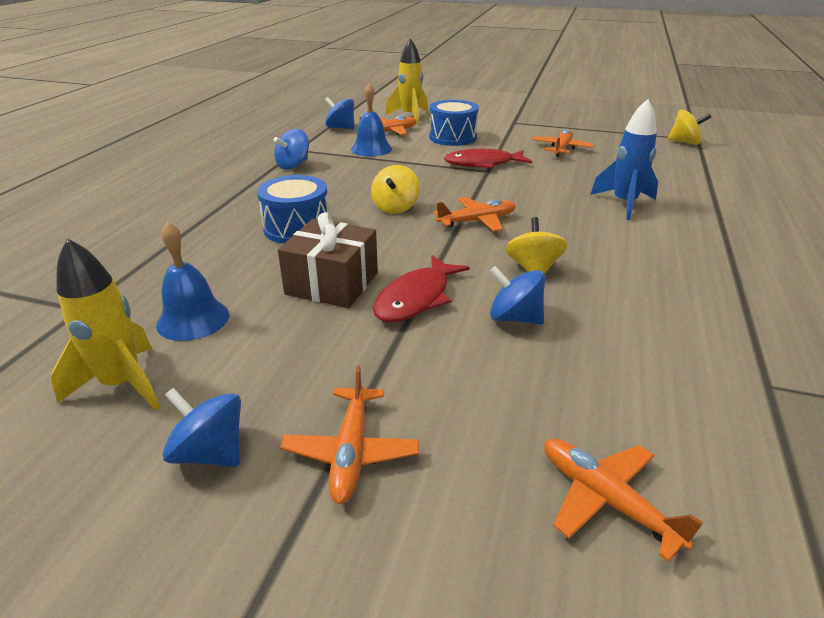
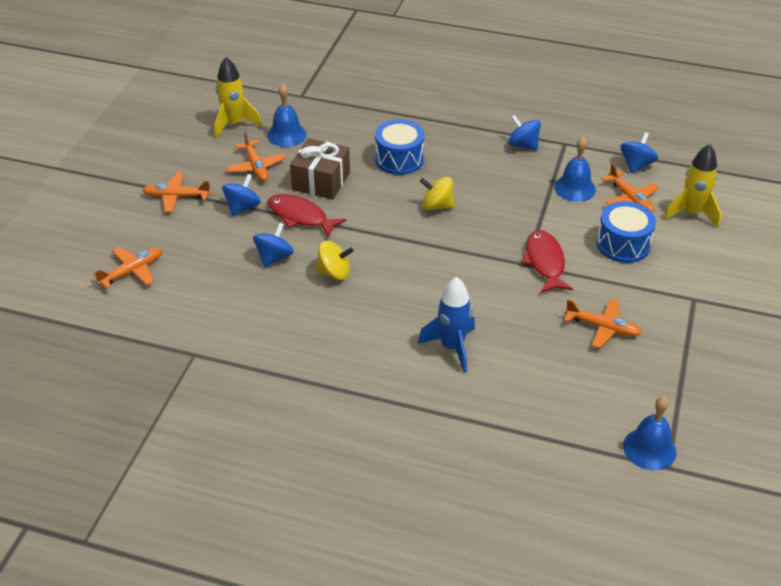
camera: 90 degrees right, 10 degrees up
(210, 453) = (184, 157): blue spinning top -> blue spinning top (242, 207)
(477, 221) = (412, 250): orange plane -> orange plane (256, 166)
(684, 142) = (649, 448): yellow spinning top -> blue bell

